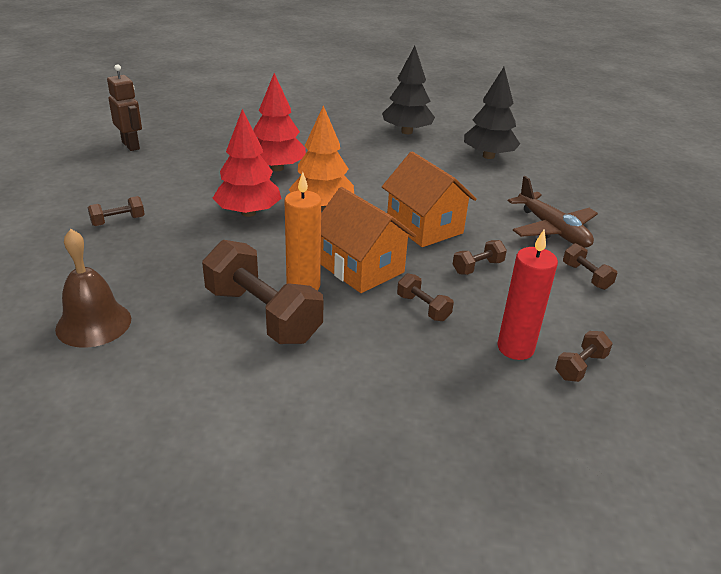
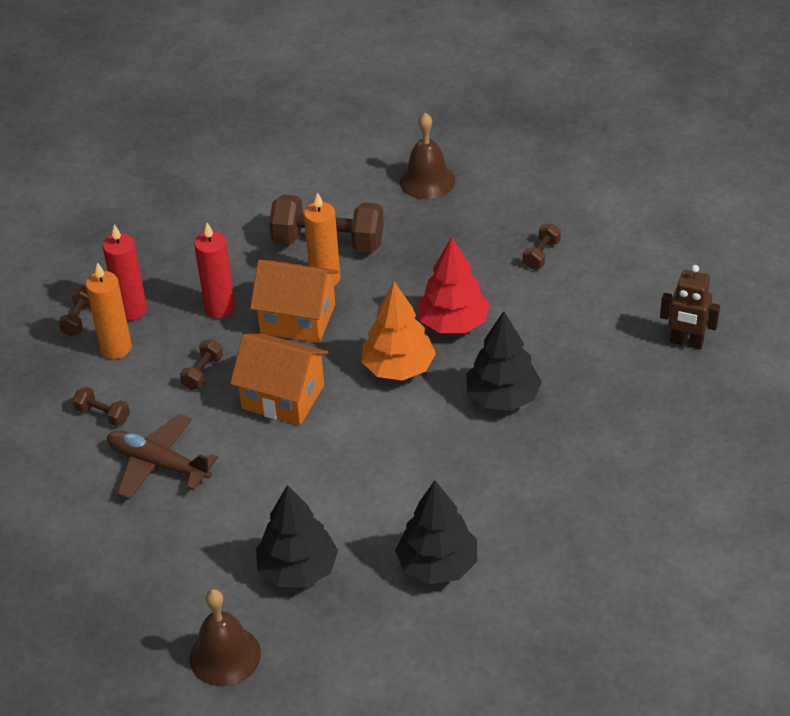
camera: 150 degrees right, 10 degrees up
(277, 168) = (502, 397): red tree -> black tree
(423, 308) = (220, 308): brown dumbbell -> red candle
(550, 320) = (116, 348): none -> orange candle
(556, 146) = (225, 655): none -> brown bell

